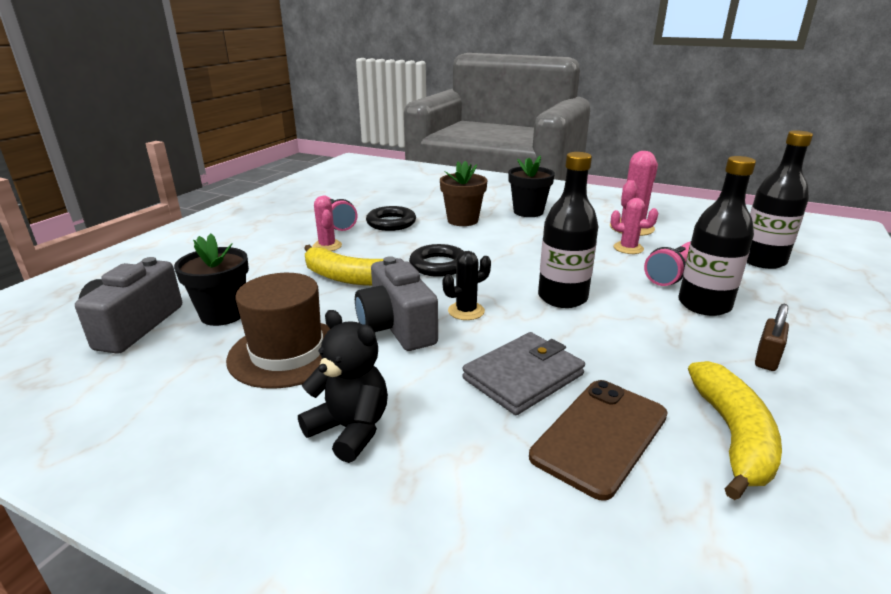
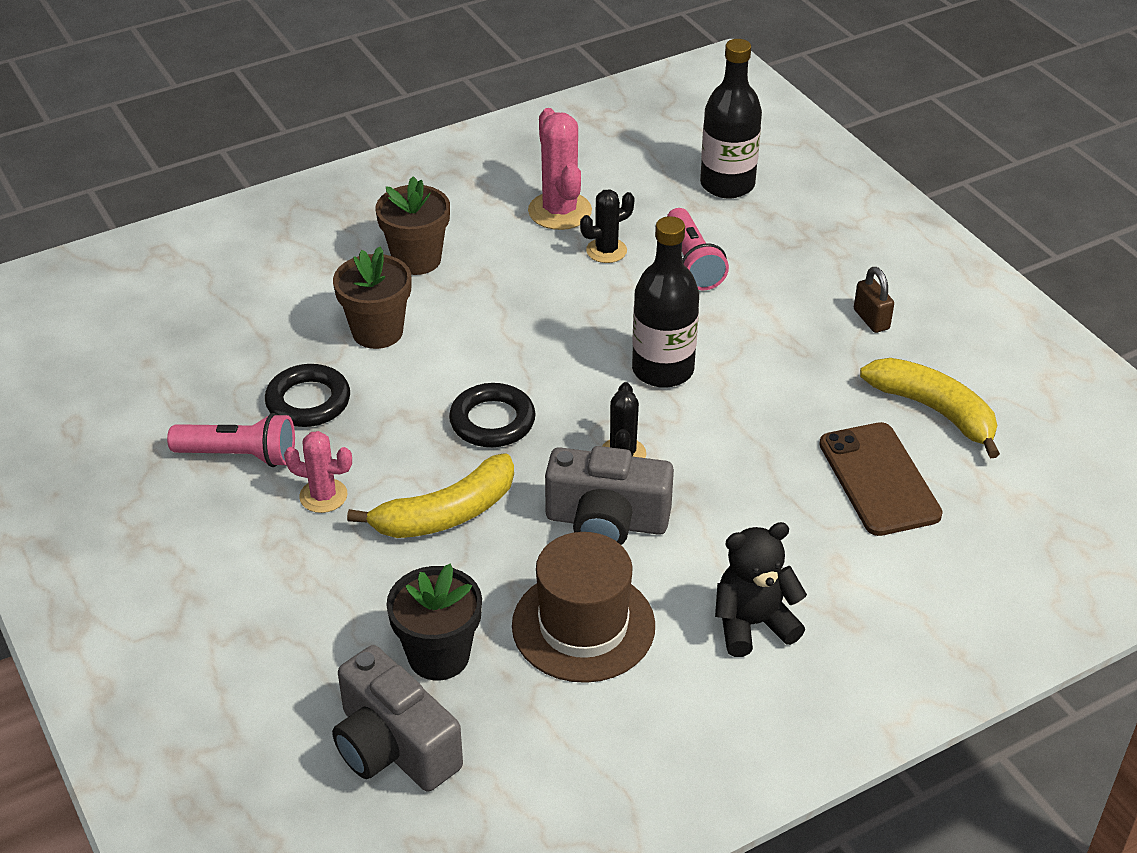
camera: 55 degrees left, 15 degrees up
(523, 376) = (770, 478): grey wallet -> none
(528, 212) = (417, 259): black flower pot -> brown flower pot
(628, 248) = (606, 251): pink cactus -> black cactus
(704, 305) = (765, 288): black bottle -> none

